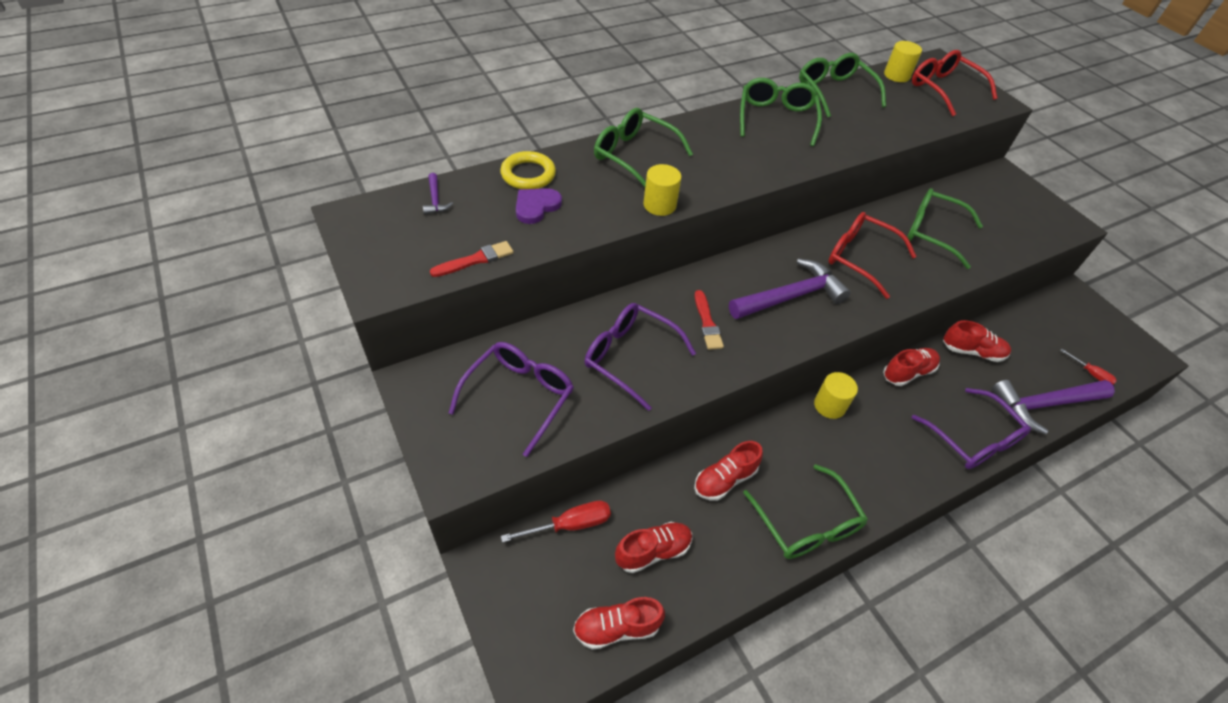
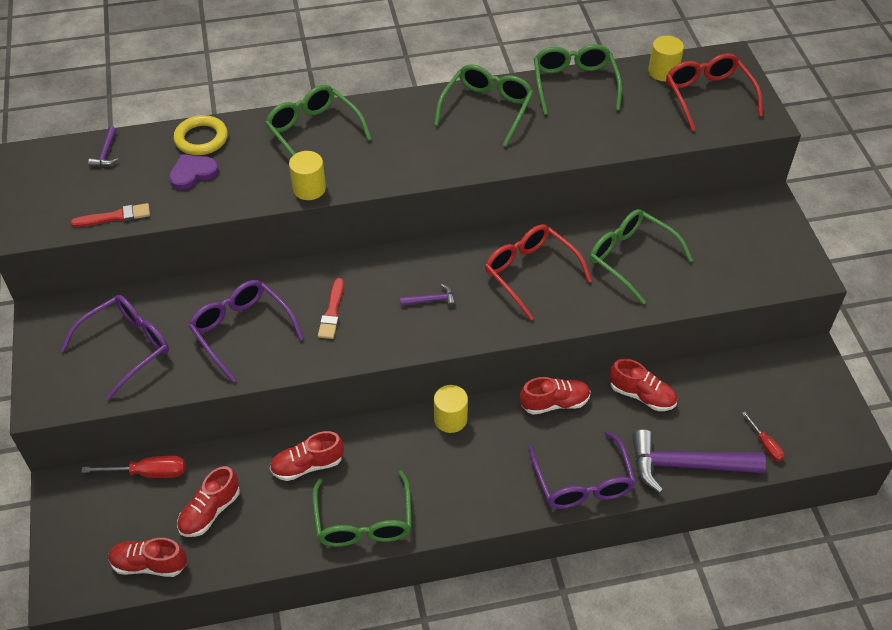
camera: 20 degrees right, 0 degrees up
(653, 551) = (210, 511): red shoe -> red shoe turned 135 degrees clockwise
(791, 296) = (431, 300): purple hammer -> purple hammer, size x0.44

